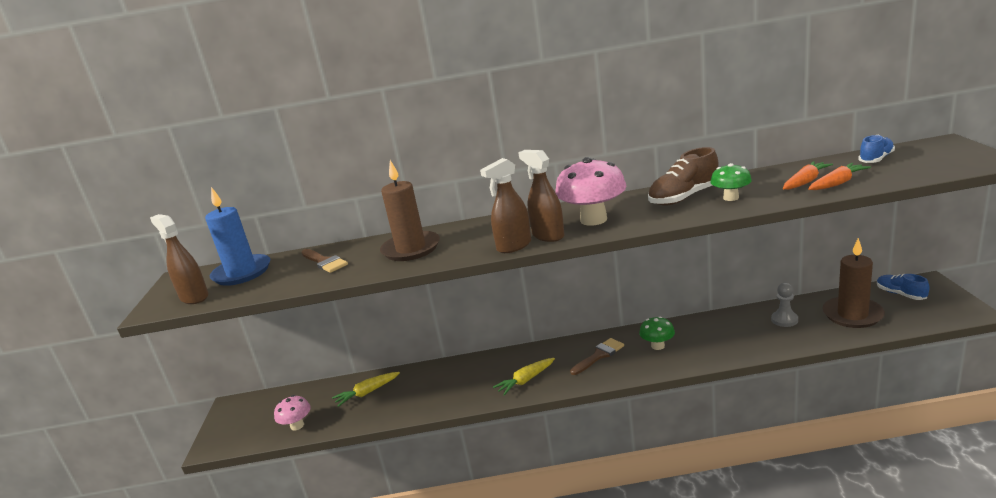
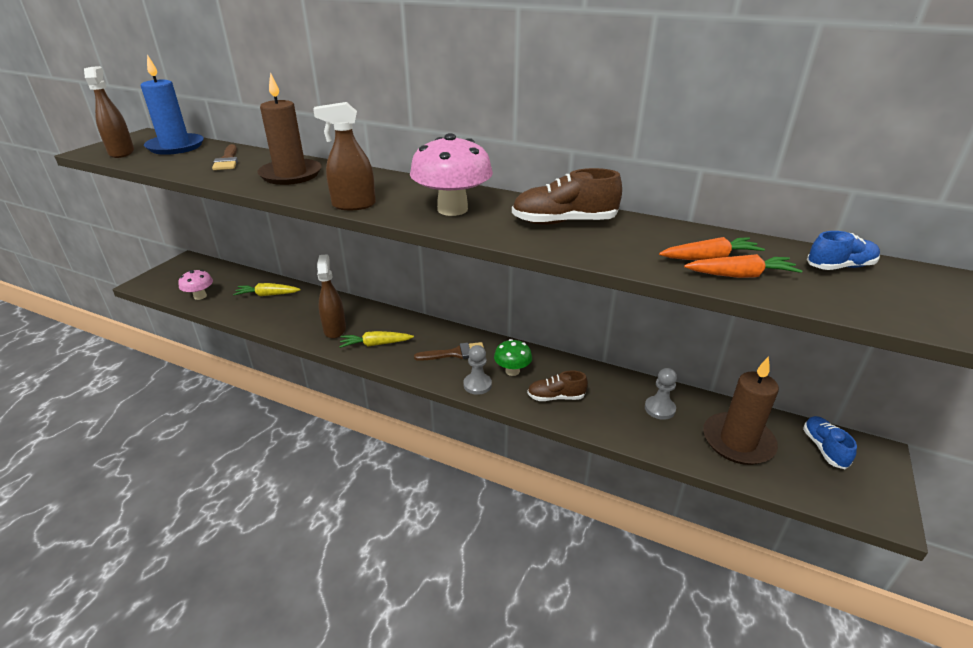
camera: 25 degrees right, 10 degrees up
(548, 236) = (393, 207): brown spray bottle -> brown spray bottle (334, 329)
(646, 367) = (477, 385): none -> grey pawn
(710, 347) = (556, 397): none -> brown shoe
(731, 198) = (604, 242): green mushroom -> none

